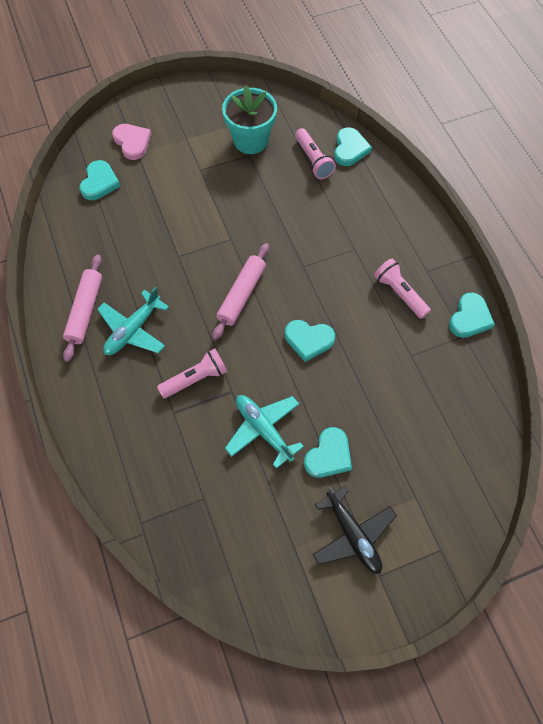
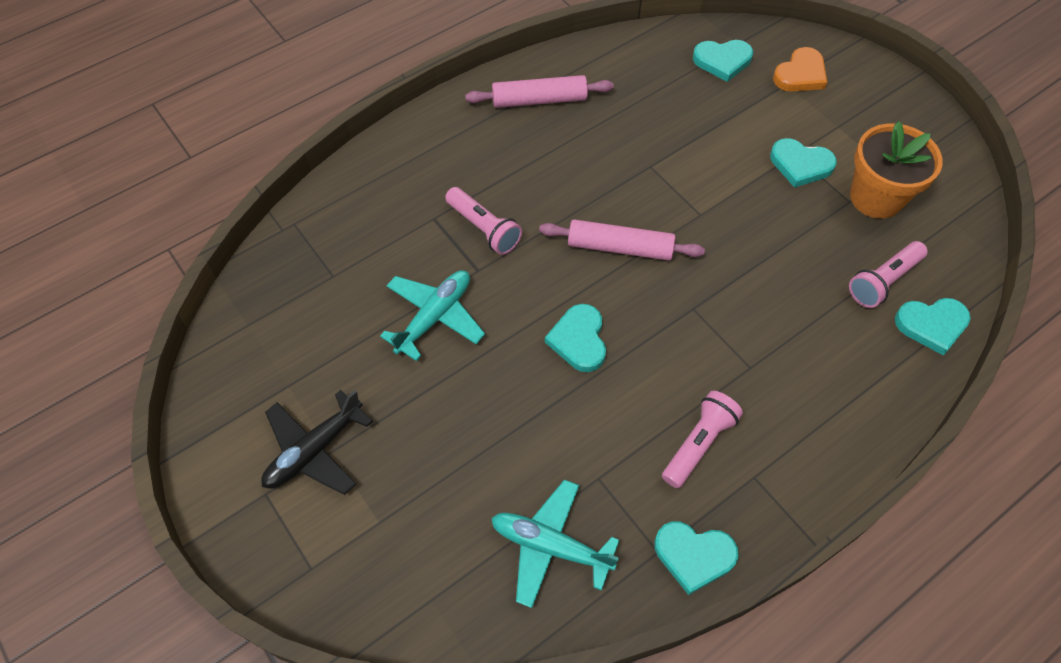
camera: 75 degrees right, 5 degrees down
(132, 142) = (800, 74): pink heart -> orange heart
(133, 330) = (529, 150): turquoise plane -> turquoise plane (550, 546)
(251, 140) = (876, 197): turquoise flower pot -> orange flower pot
(328, 455) = (417, 399): turquoise heart -> turquoise heart (800, 165)

